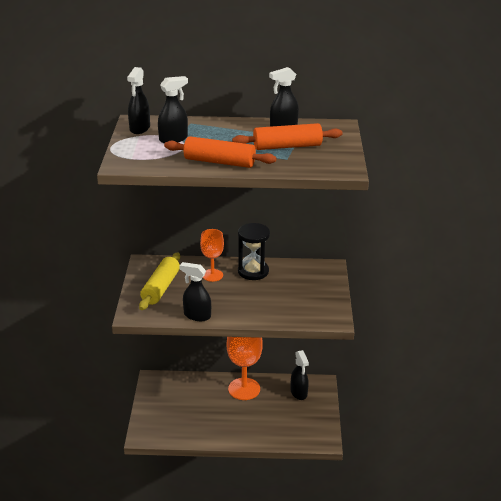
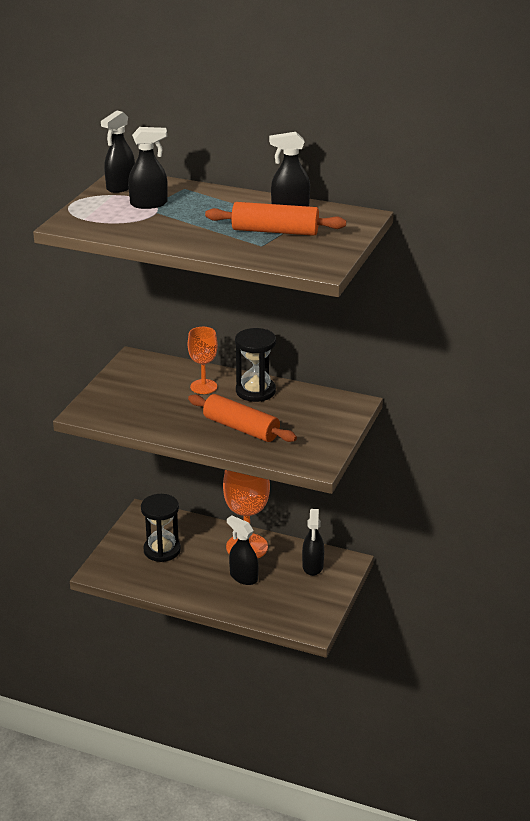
camera: 20 degrees right, 0 degrees up
(161, 288) = (134, 390): yellow rolling pin -> none
(182, 406) = (162, 550): none -> black hourglass
(197, 315) = (155, 428): black spray bottle -> black spray bottle (243, 577)
(219, 162) = (179, 237): orange rolling pin -> orange rolling pin (241, 428)

